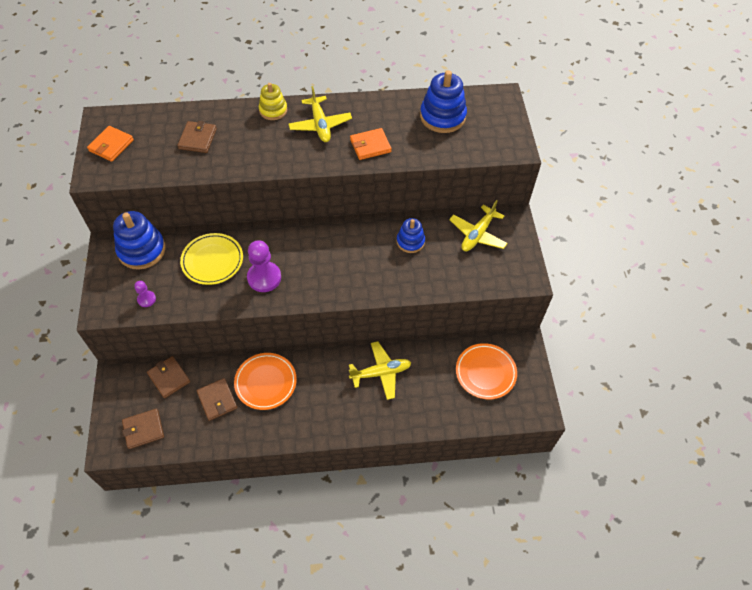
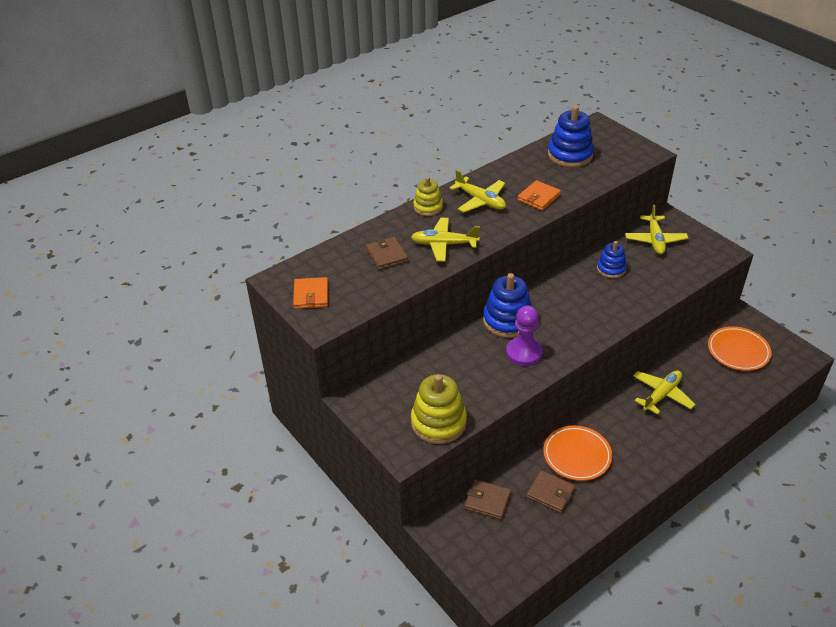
camera: 30 degrees left, 15 degrees down
(142, 250) = (389, 387): blue stacking toy -> blue stacking toy (507, 321)
(143, 429) = (510, 556): brown wallet -> none
(146, 299) = (438, 422): purple pawn -> yellow stacking toy
(212, 261) = (464, 363): yellow plate -> none
(249, 151) = (444, 244): none -> yellow plane

